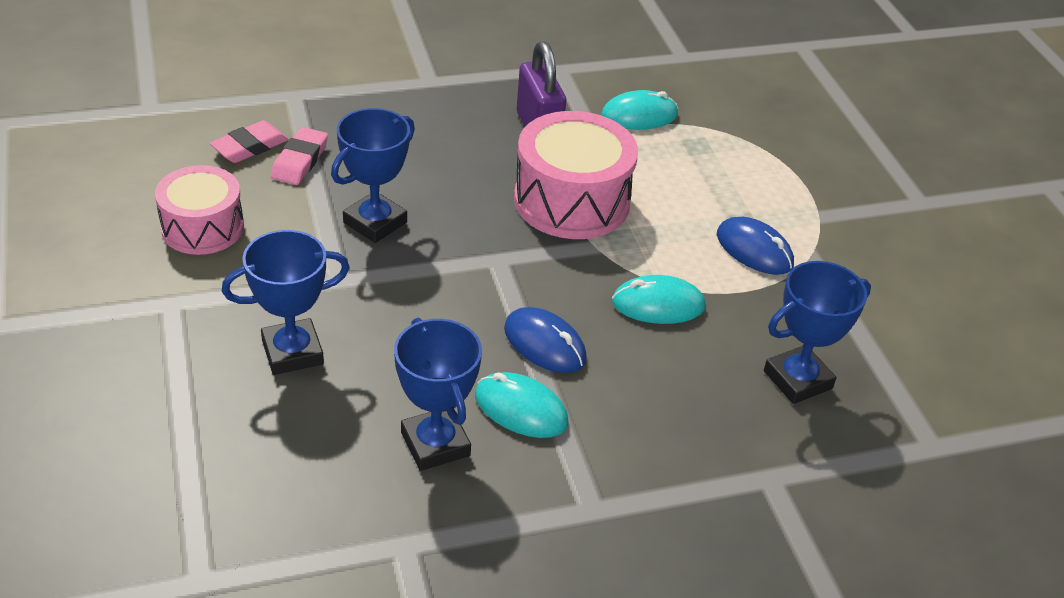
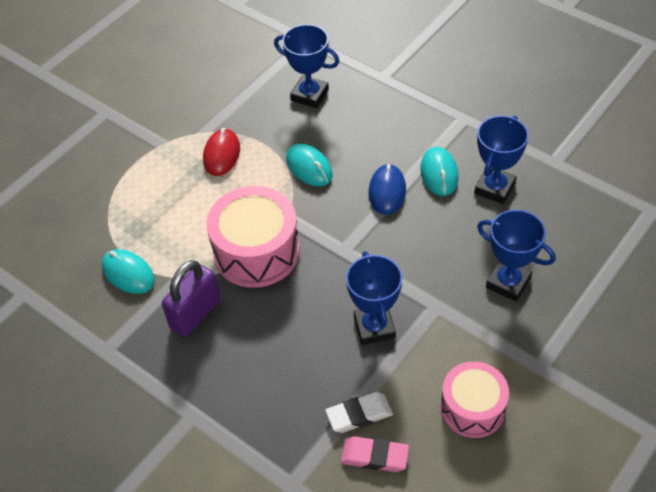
camera: 120 degrees left, 10 degrees up
(300, 161) = (359, 414): pink eraser -> white eraser
(375, 222) = (374, 327): blue trophy -> blue trophy turned 75 degrees clockwise
(754, 250) = (222, 154): blue mouse -> red mouse

